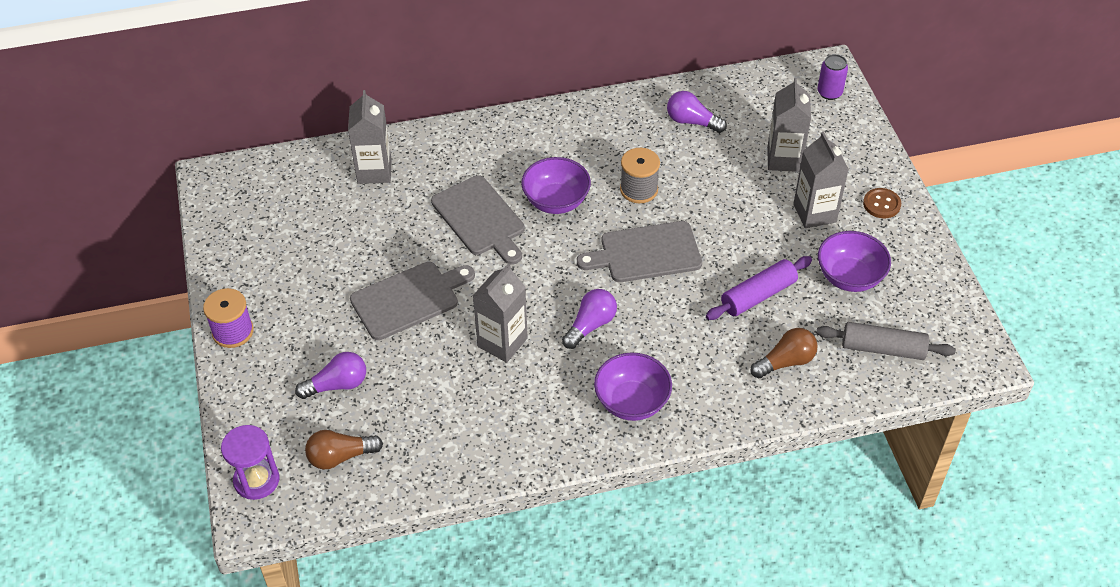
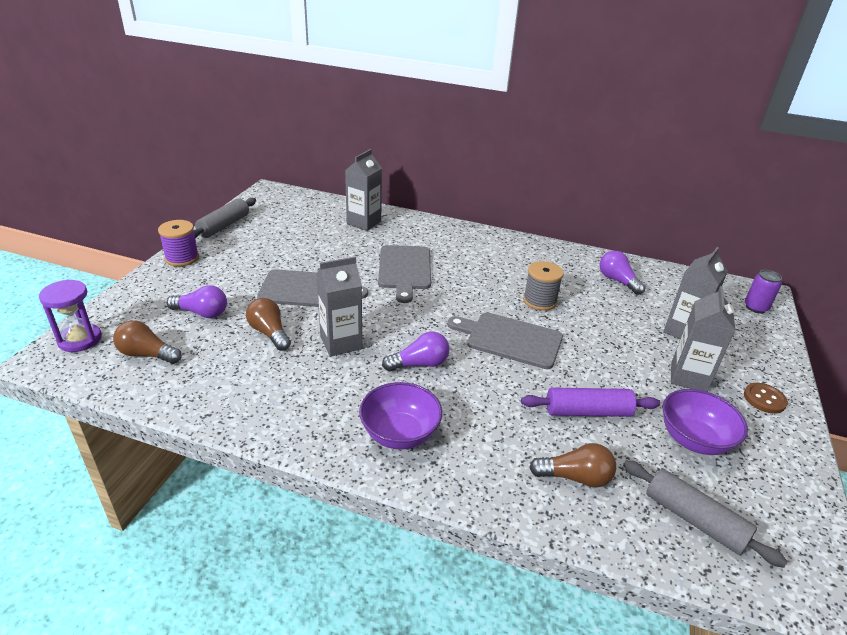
camera: 30 degrees right, 15 degrees down
(224, 262) = (224, 226): none -> grey rolling pin
(427, 369) = (269, 333): none -> brown light bulb
(556, 201) = (469, 282): purple bowl -> none

